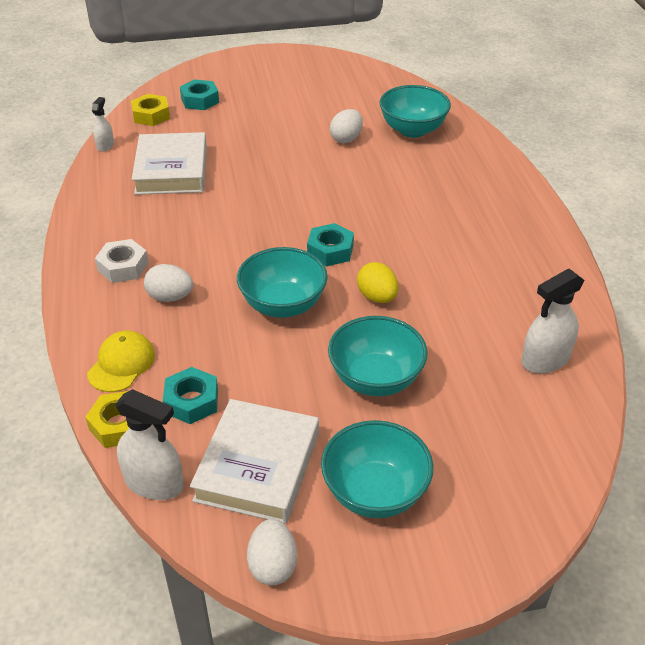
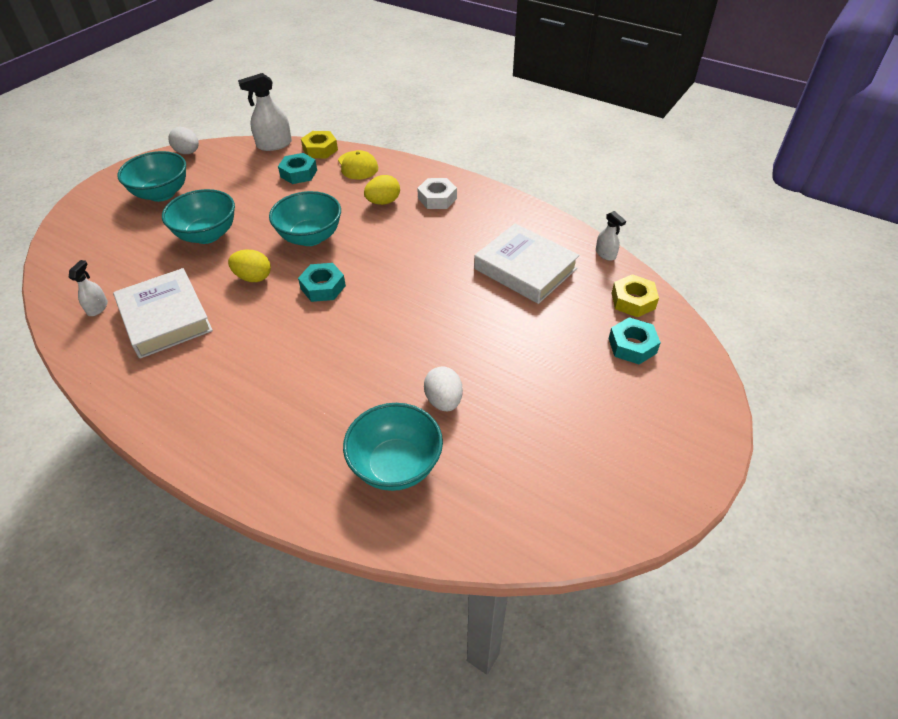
camera: 135 degrees right, 5 degrees up
(170, 297) = (383, 202): white egg -> yellow egg
(258, 466) = (232, 172): white book -> white book (165, 318)
(545, 359) = (97, 308): white spray bottle -> white spray bottle, size x0.57

